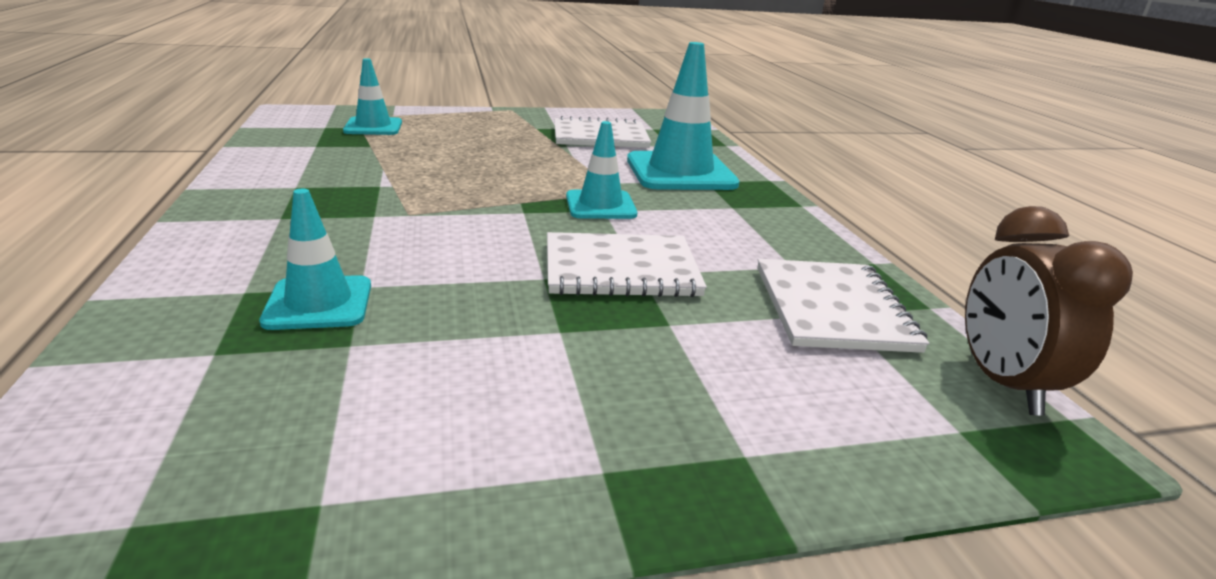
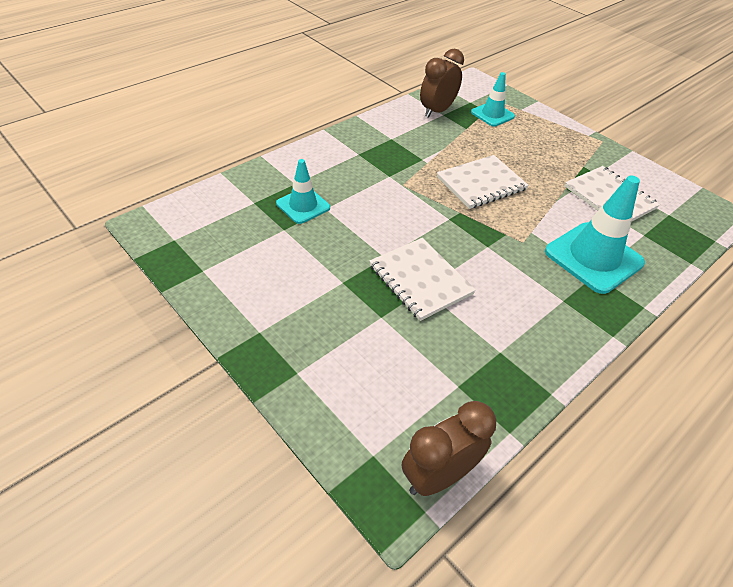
camera: 60 degrees right, 20 degrees up
(302, 146) = (437, 111): none -> brown clock
(600, 205) = (491, 243): turquoise traffic cone -> none
(832, 308) = (460, 381): white notebook -> white notebook (481, 183)

